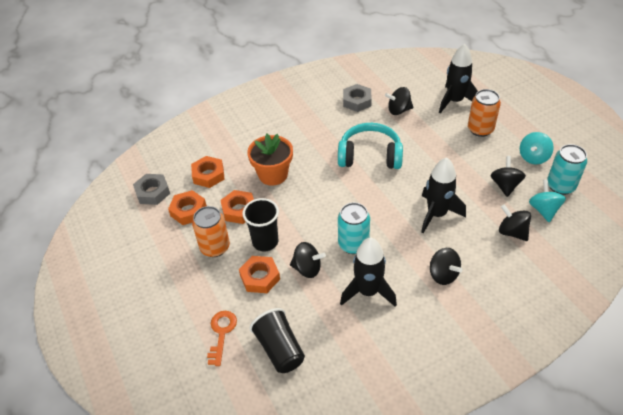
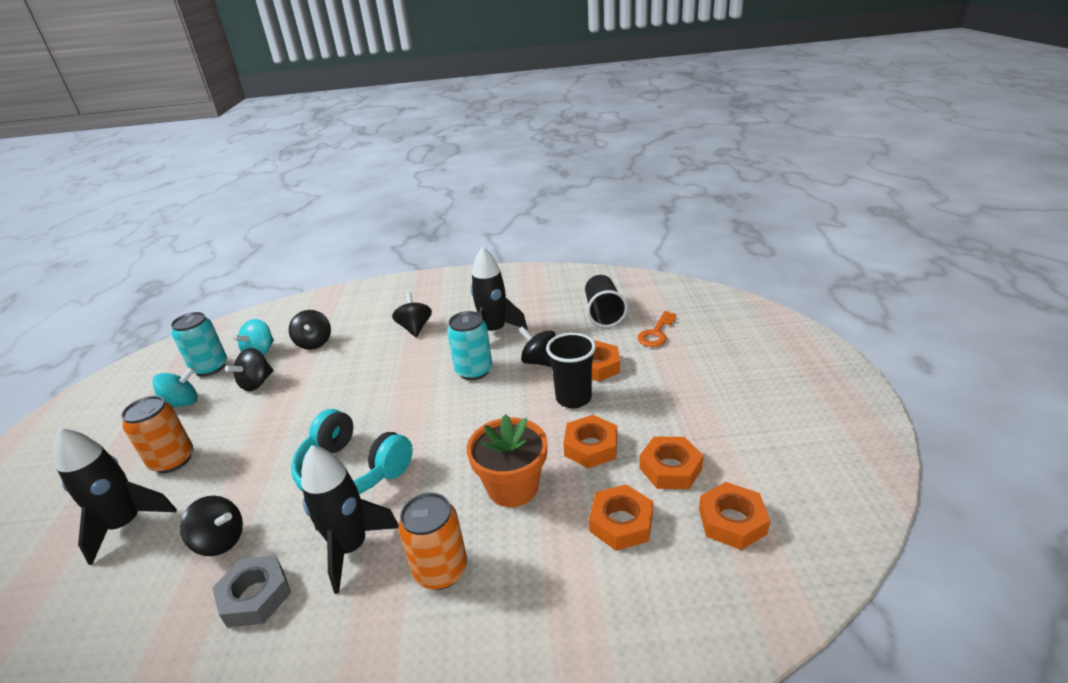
camera: 155 degrees left, 15 degrees down
(152, 192) = (732, 521): grey nut -> orange nut
(215, 247) = (641, 409): orange can -> orange can (441, 570)
(436, 214) = (360, 375): black rocket -> black rocket (351, 548)

